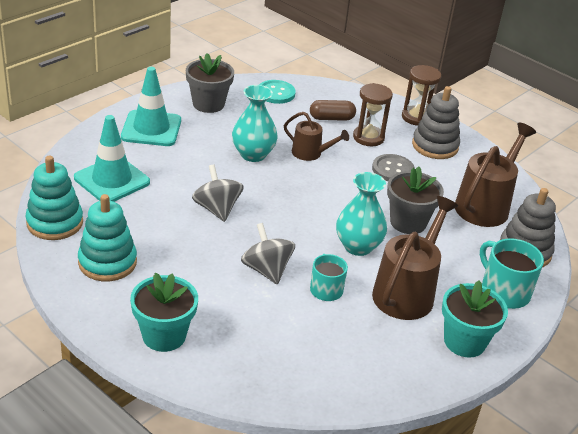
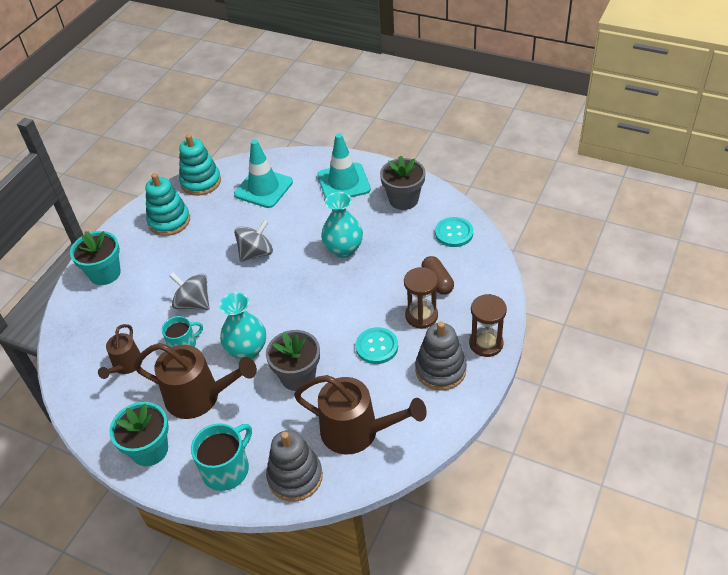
camera: 80 degrees right, 10 degrees up
(266, 270) = (193, 303): grey spinning top -> grey spinning top turned 105 degrees counterclockwise
(311, 153) = (368, 284): brown watering can -> brown watering can (125, 366)
(393, 170) = (377, 346): grey button -> turquoise button

